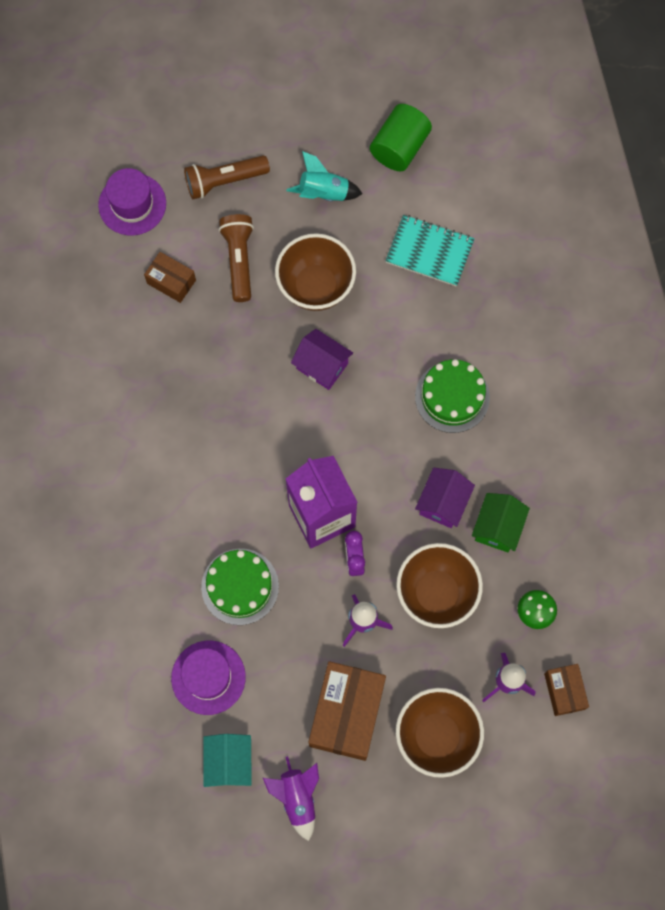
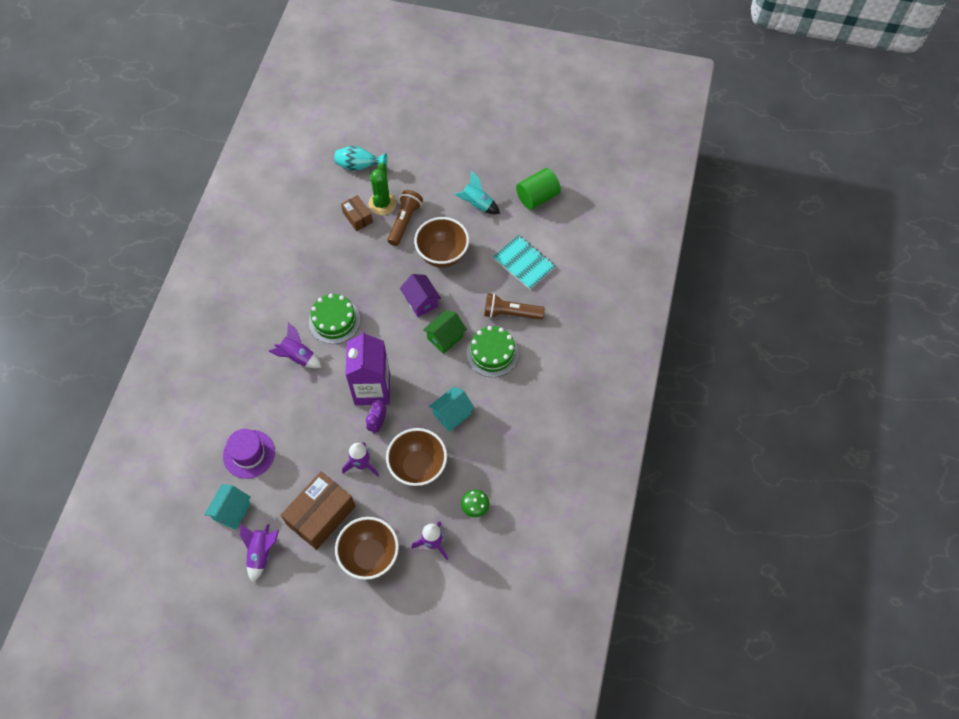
camera: 25 degrees right, 10 degrees down
(132, 204) = (359, 166): purple hat -> turquoise vase
(194, 246) = (382, 203): none -> green cactus
(199, 516) = (298, 357): none -> purple rocket
(224, 181) = (420, 175): brown flashlight -> brown flashlight (511, 313)
(240, 586) = (299, 408): green cake -> green cake (334, 321)
(443, 503) = (452, 414): purple house -> turquoise house
(497, 528) = (479, 444): green house -> green house (445, 337)
(564, 691) = (468, 566): brown box -> none

